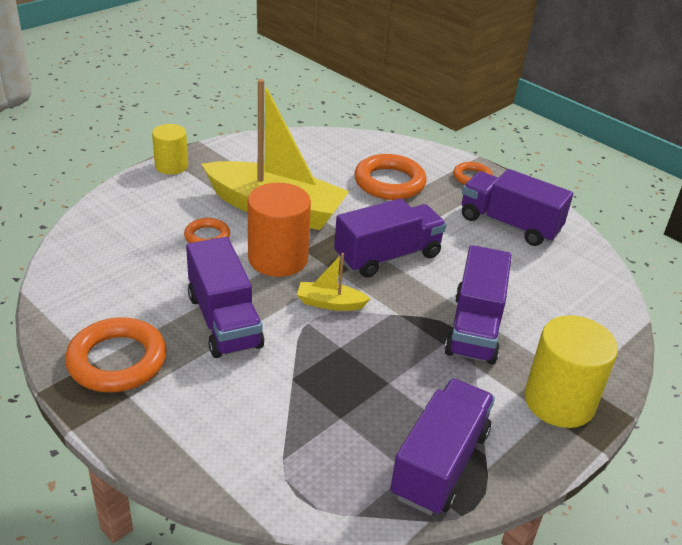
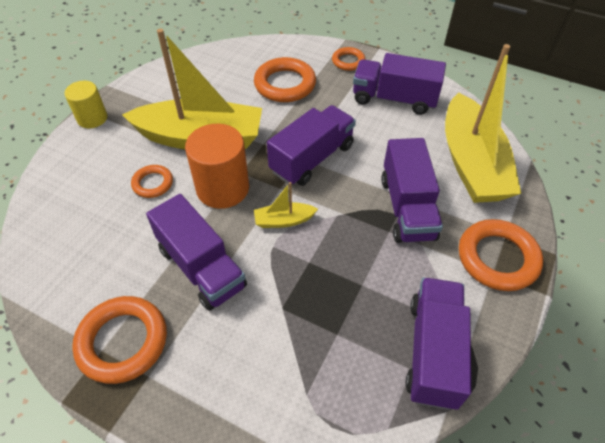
camera: 15 degrees left, 15 degrees up
(559, 401) = (497, 258): yellow cylinder -> orange ring
(573, 306) = (471, 163): none -> yellow boat

